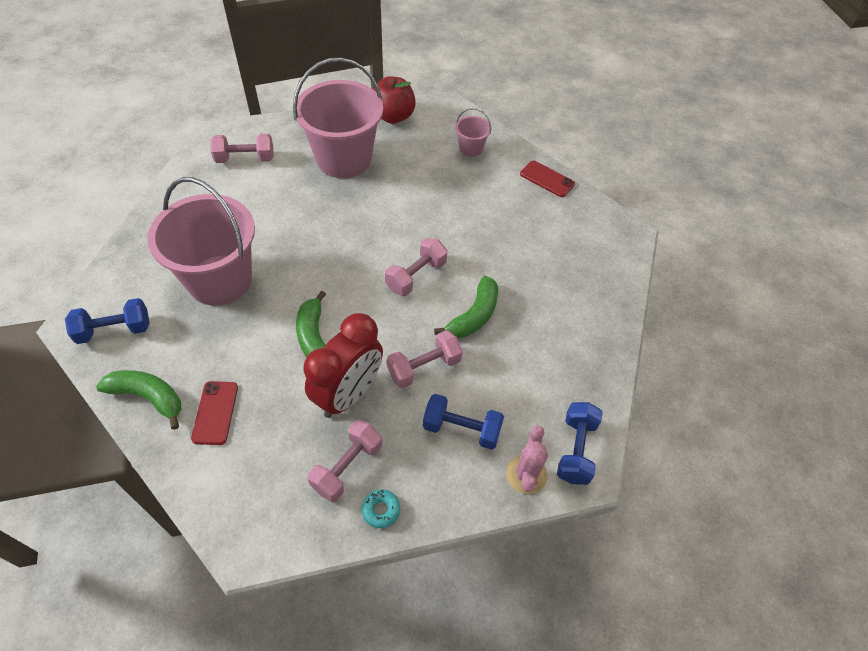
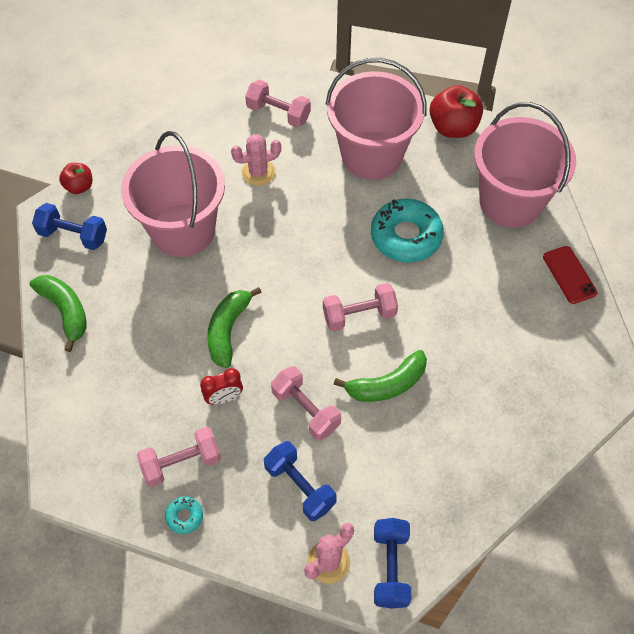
camera: 35 degrees right, 5 degrees up
(94, 287) = (79, 186): none -> red apple
(215, 412) = (107, 353): red phone -> none
(258, 208) = (258, 172): none -> pink cactus
(348, 394) = (224, 398): red clock -> red clock, size x0.48
(411, 204) = (406, 236): none -> turquoise donut
(424, 367) = (306, 410): pink dumbbell -> pink dumbbell turned 45 degrees clockwise
(471, 149) = (510, 201): pink bucket -> pink bucket, size x2.29
(576, 450) = (390, 567): blue dumbbell -> blue dumbbell turned 45 degrees counterclockwise

